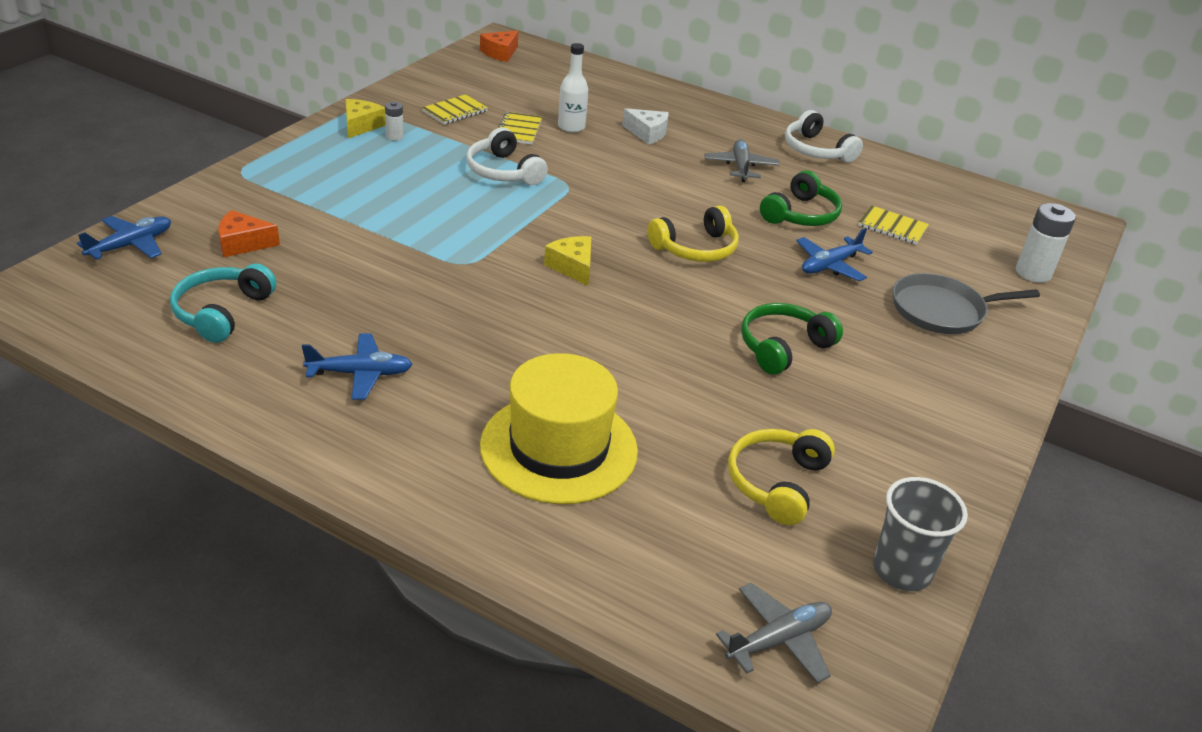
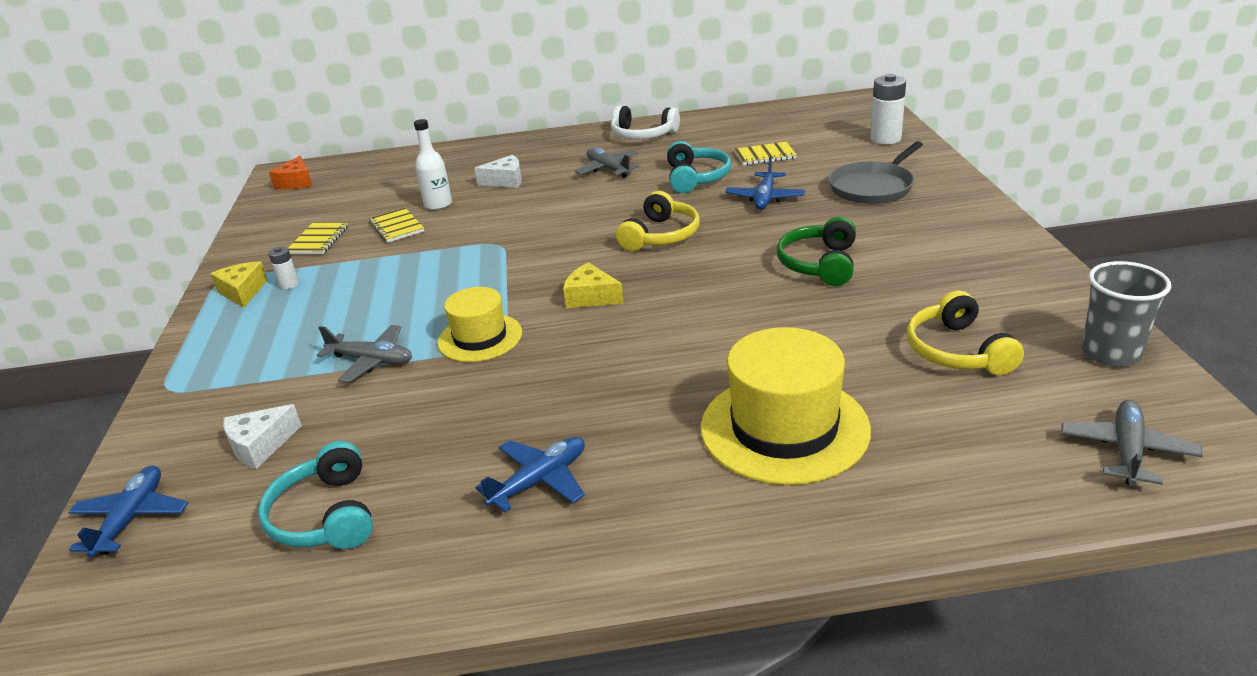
camera: 30 degrees left, 5 degrees down
(243, 243) = (260, 445): orange cheese -> white cheese
(372, 225) = (371, 361): none -> grey plane
(458, 251) = (480, 338): none -> yellow hat
(503, 171) = (429, 261): white headphones -> none
(801, 214) = (696, 178): green headphones -> turquoise headphones

